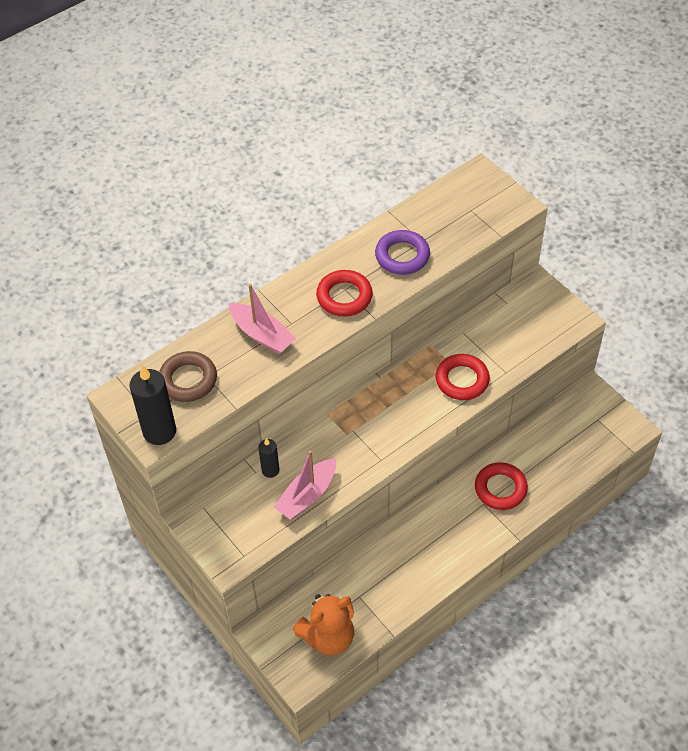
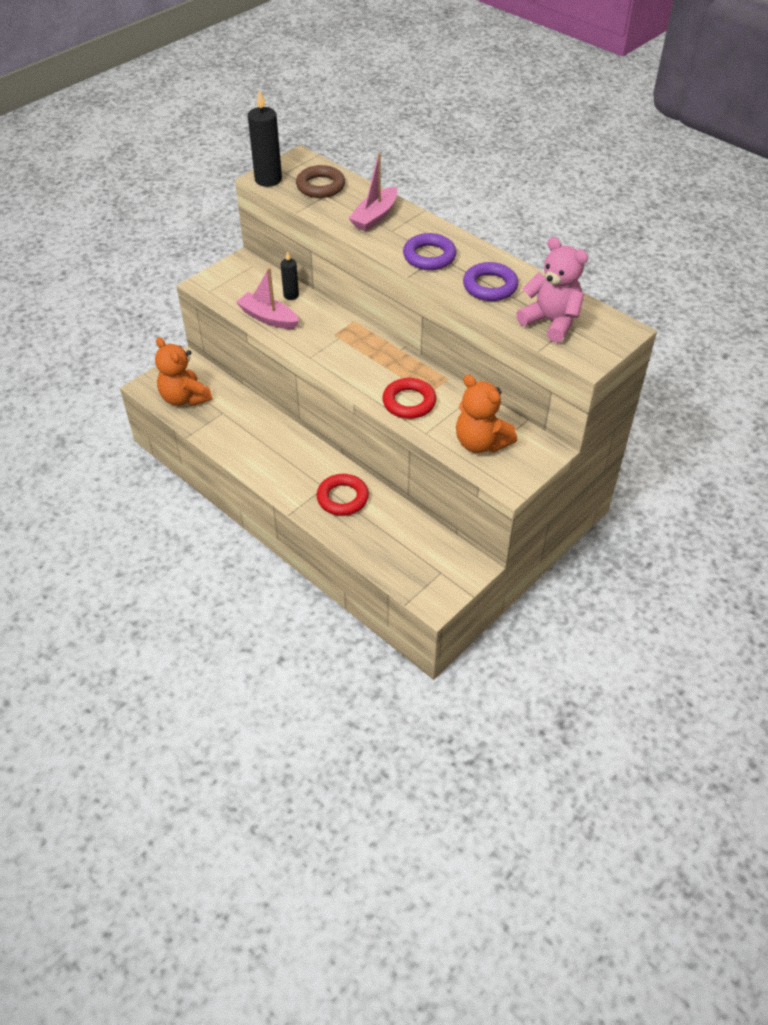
camera: 80 degrees right, 5 degrees down
(344, 296) = (429, 256): red ring -> purple ring
(462, 220) = (551, 322): none -> pink teddy bear
(523, 332) = (481, 443): none -> orange teddy bear

